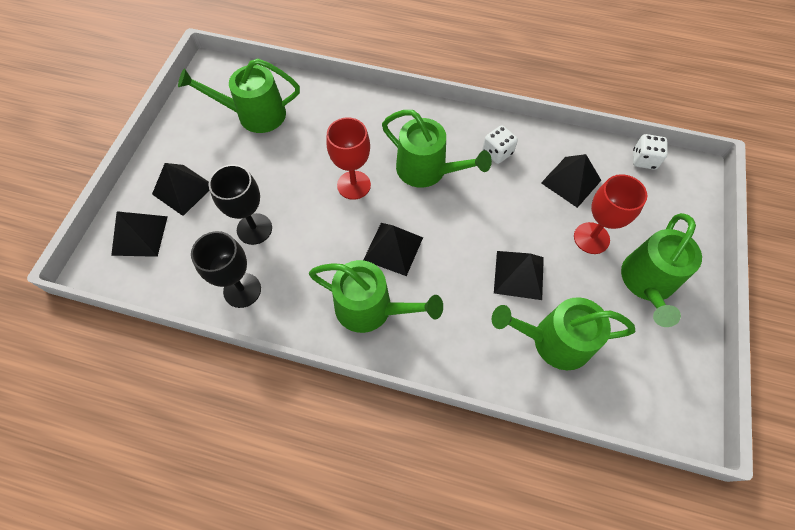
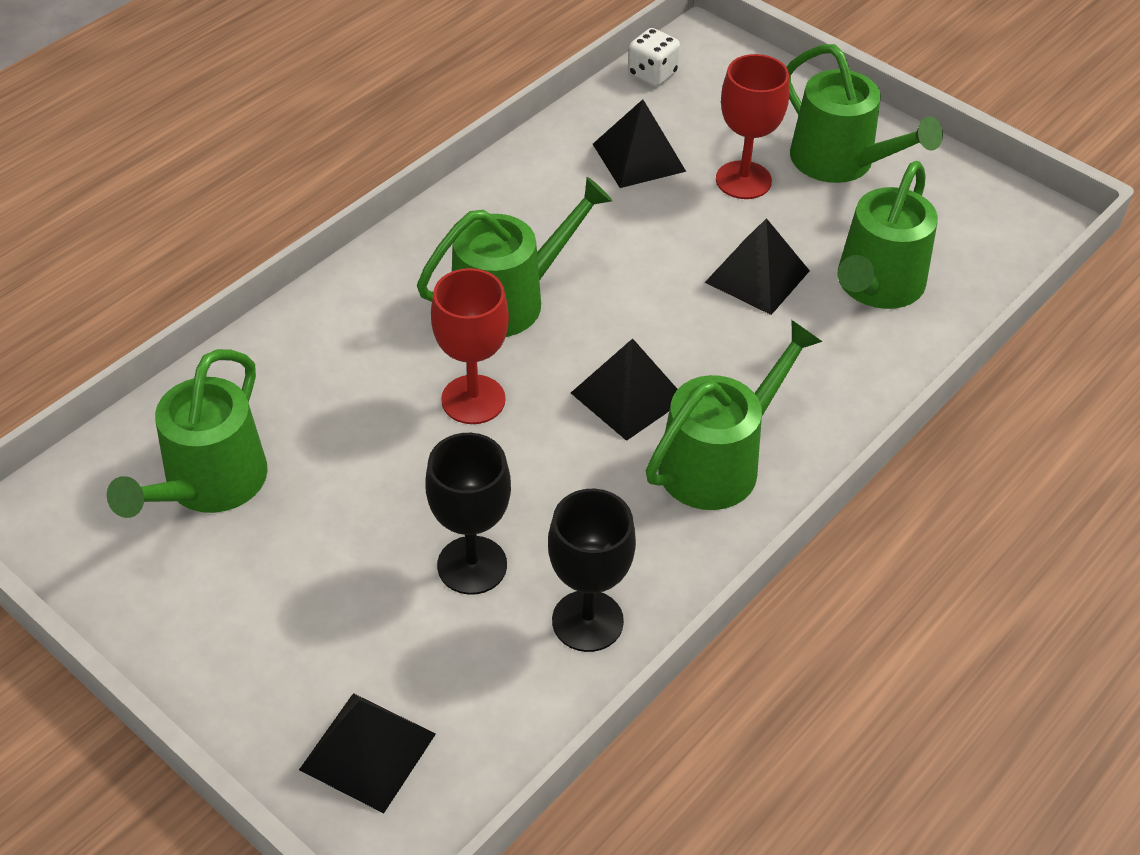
camera: 65 degrees left, 15 degrees down
(183, 189) = (307, 650): black pyramid -> none
(497, 153) = (533, 209): white dice -> none

